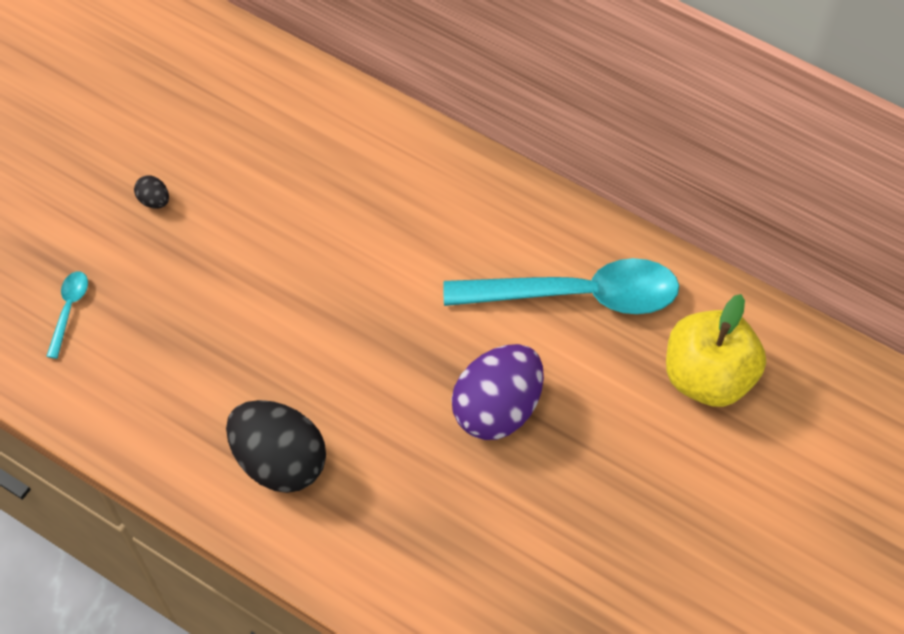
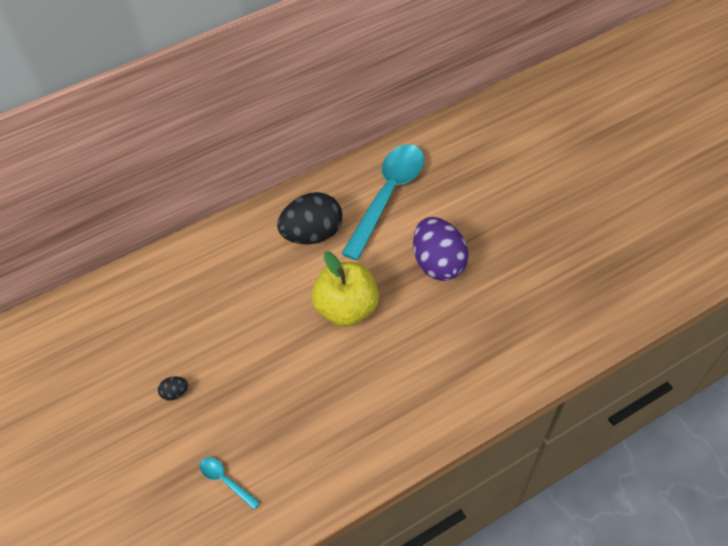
camera: 60 degrees left, 5 degrees down
(279, 461) = (412, 392): black egg -> black egg (312, 234)
(708, 376) = (471, 161): yellow apple -> yellow apple (346, 308)

